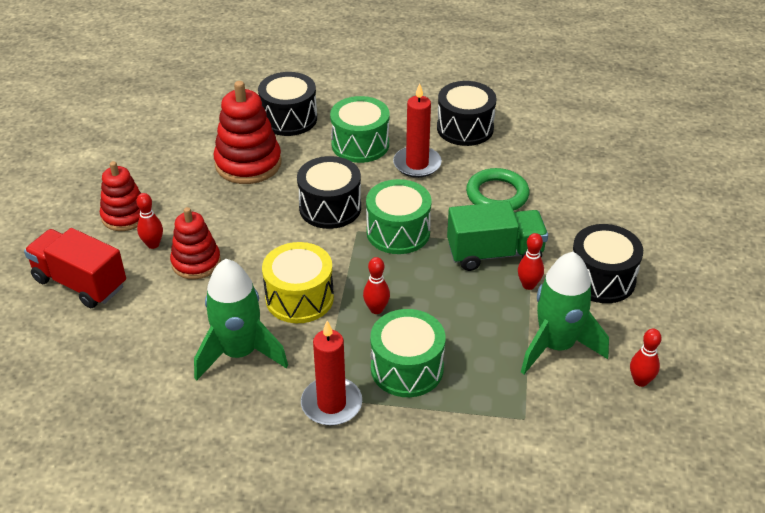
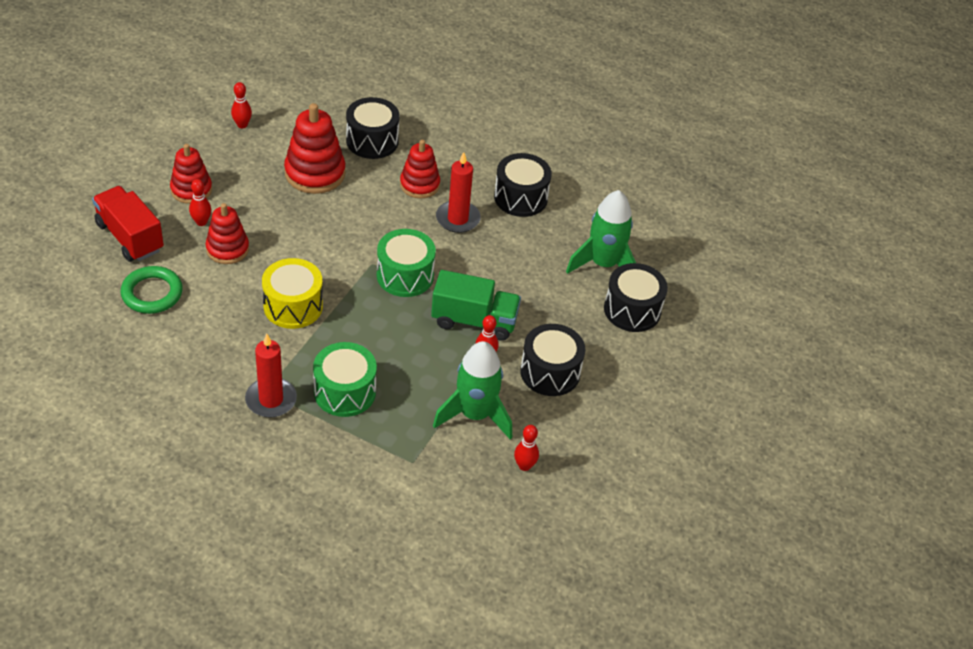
camera: 15 degrees right, 5 degrees up
(239, 353) = (223, 335): green rocket -> green rocket (603, 264)
(330, 207) = (361, 235): black drum -> black drum (632, 310)
(360, 144) = (419, 185): green drum -> red stacking toy
(376, 309) = (348, 336): red bowling pin -> red bowling pin (242, 125)
(497, 195) = (509, 269): green ring -> green ring (152, 293)

